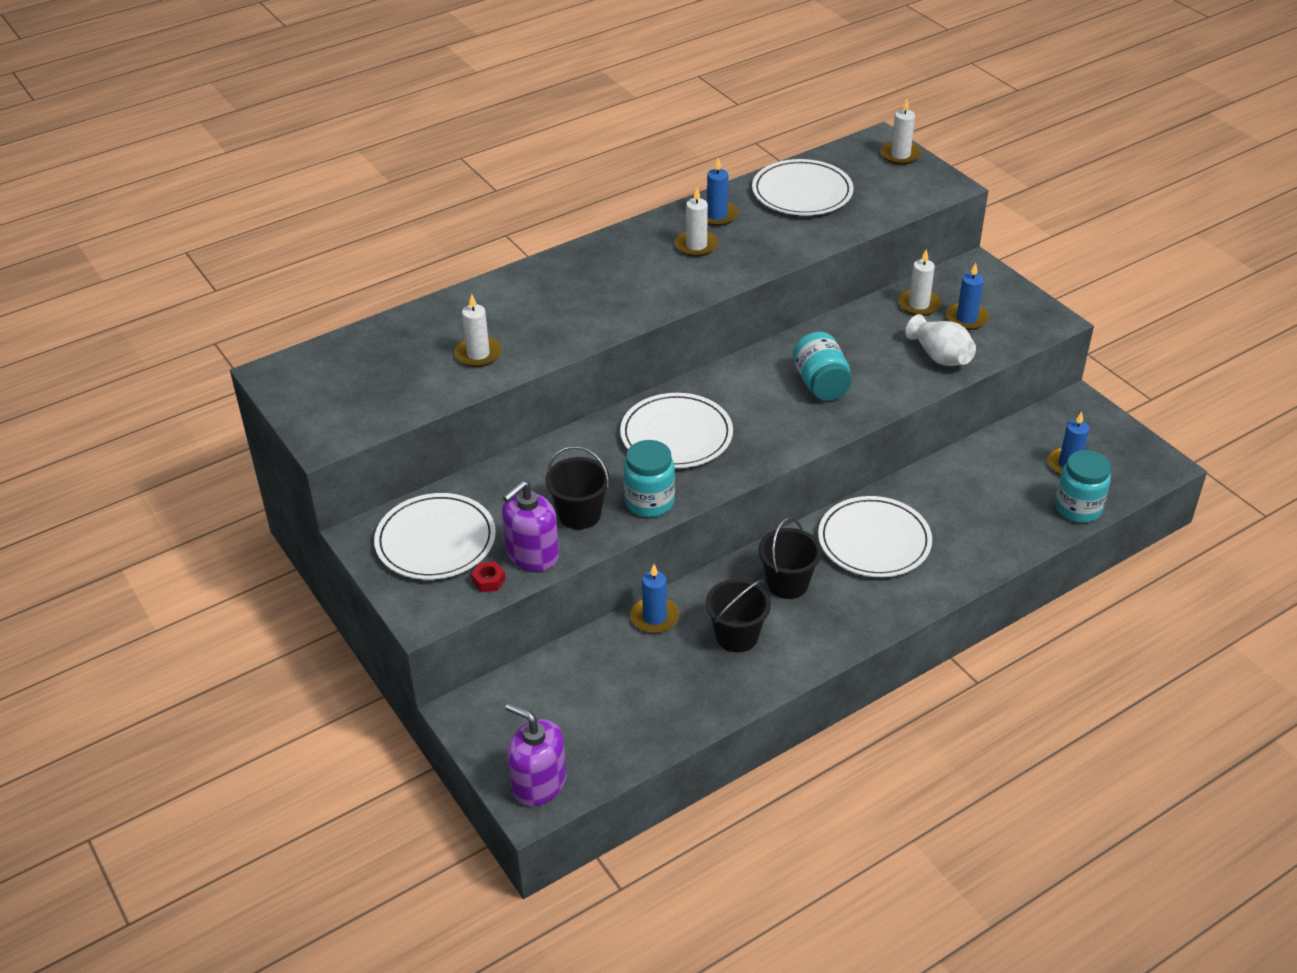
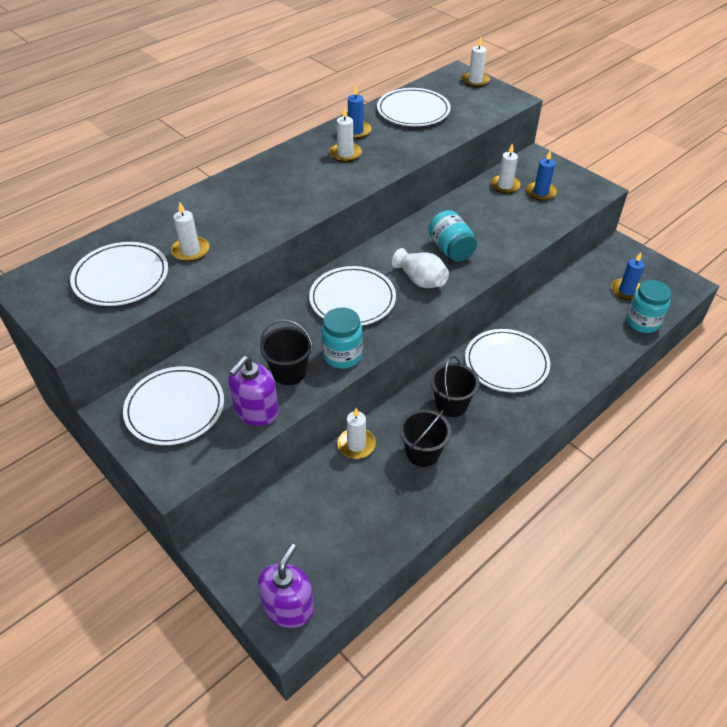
camera: 10 degrees left, 5 degrees up
(391, 378) = (121, 277): none -> white plate
(489, 580) = (224, 438): red nut -> none
(538, 783) = (288, 607): purple soap dispenser -> purple soap dispenser turned 90 degrees clockwise
(654, 617) = (356, 445): blue candle -> white candle
(940, 356) = (530, 221): white vase -> white vase (420, 280)

